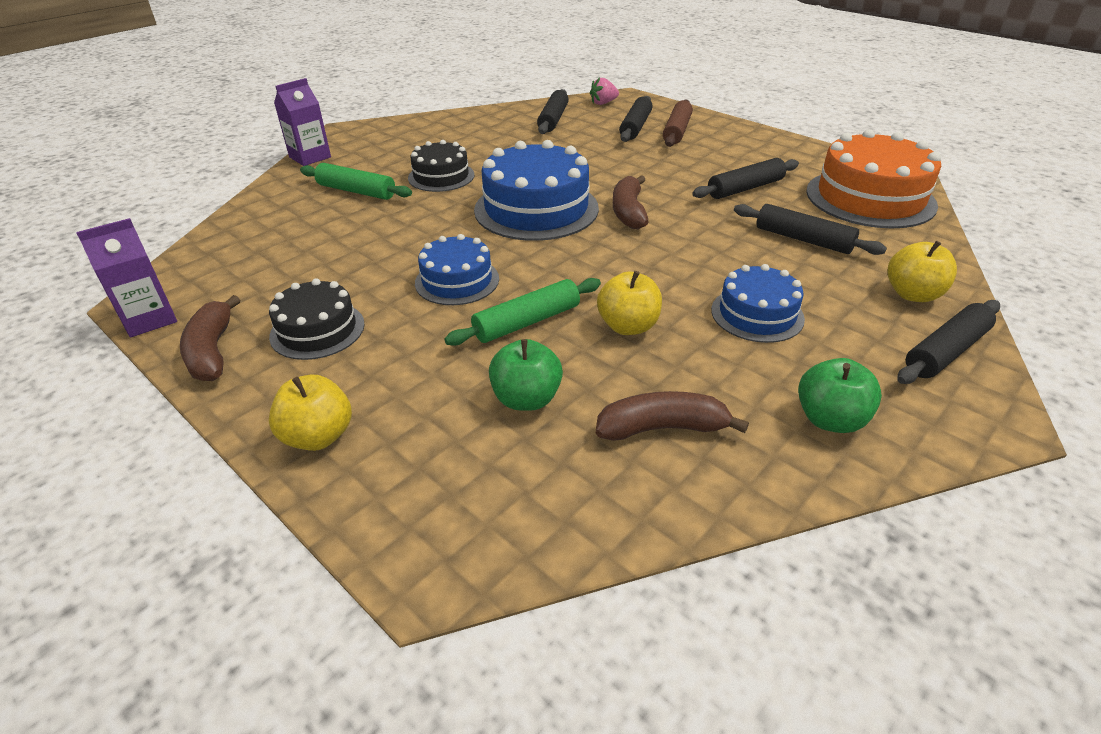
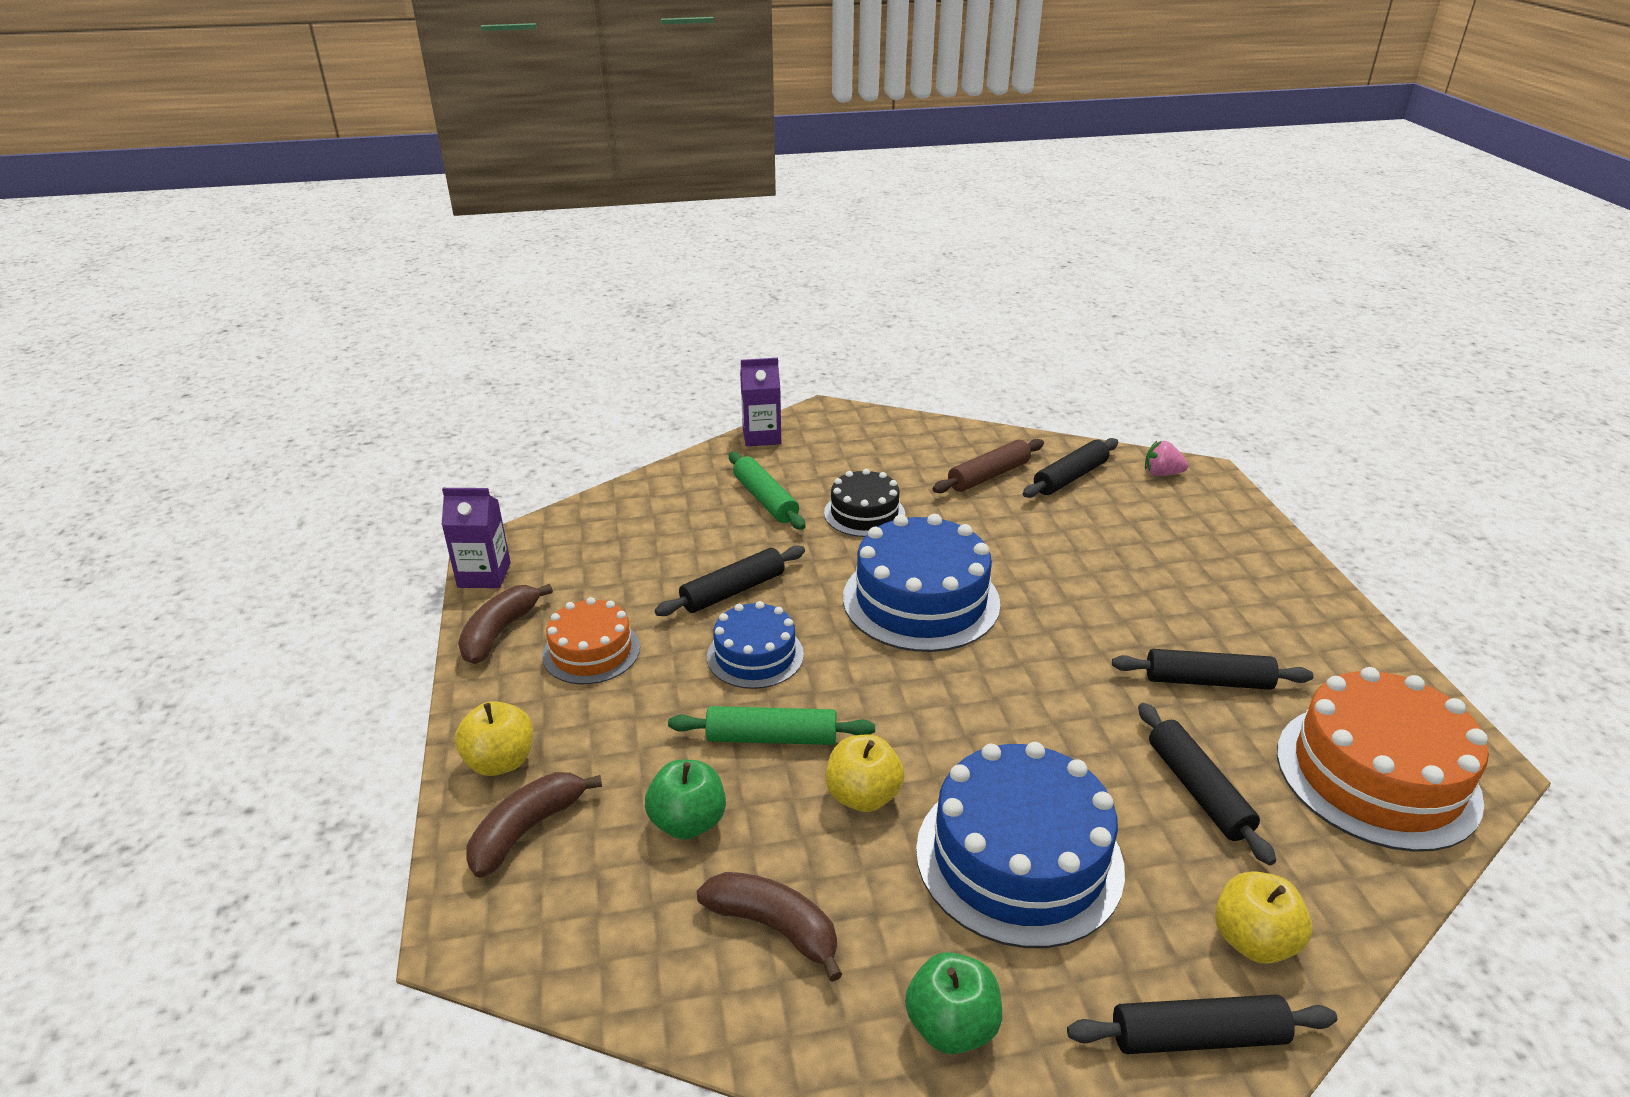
camera: 35 degrees right, 5 degrees down
(317, 330) = (591, 651): black cake -> orange cake
(628, 212) = (1020, 650): brown banana -> brown banana (527, 829)
(635, 127) = (1165, 527): black rolling pin -> black rolling pin (733, 591)
(677, 131) = (1214, 554): brown rolling pin -> brown rolling pin (988, 476)
(757, 314) = (1019, 858): blue cake -> blue cake, size x1.73

